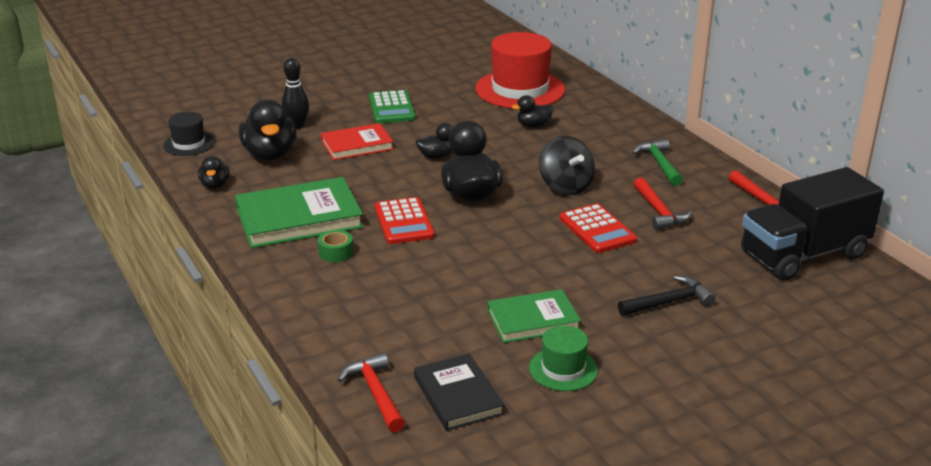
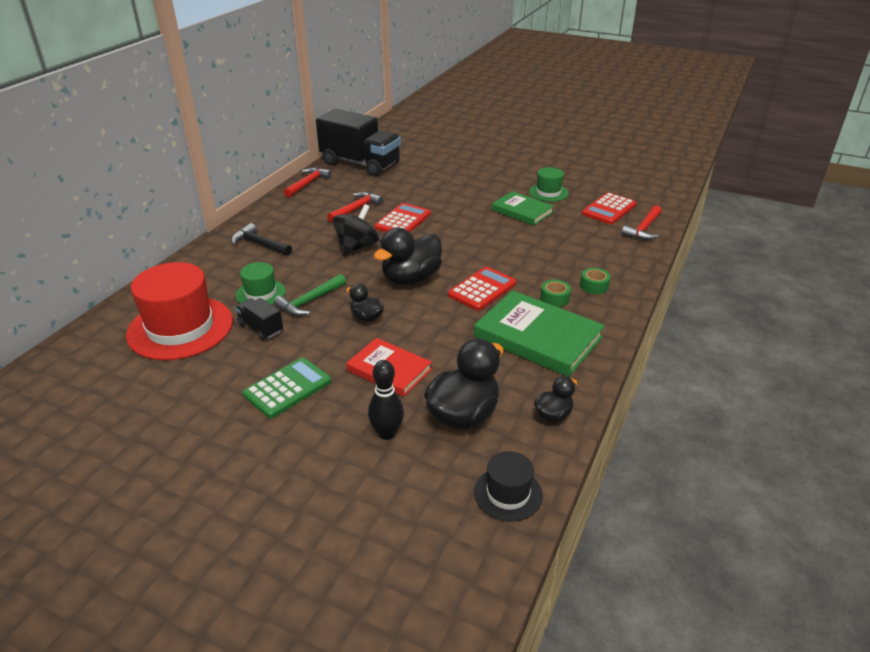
camera: 125 degrees left, 5 degrees up
(321, 285) = (594, 286): none -> green tape
(458, 396) = (609, 209): black book -> red calculator
(480, 115) = (260, 328): none -> black truck
(533, 125) = (260, 293): black duck -> green hat
(659, 164) = (285, 225): green hammer -> green hammer (310, 301)
(668, 302) = (454, 184): black hammer -> black hammer (259, 244)

